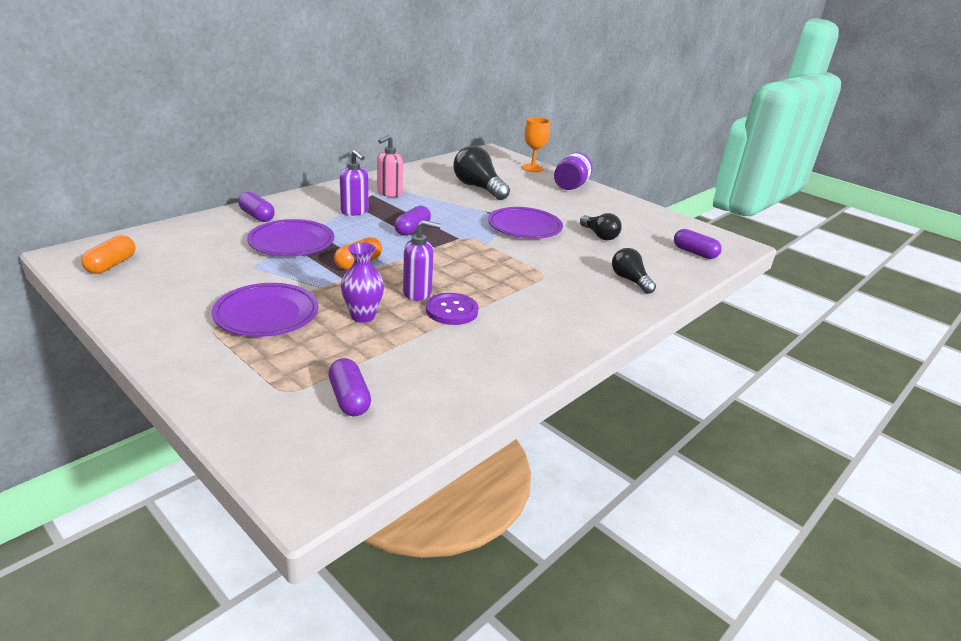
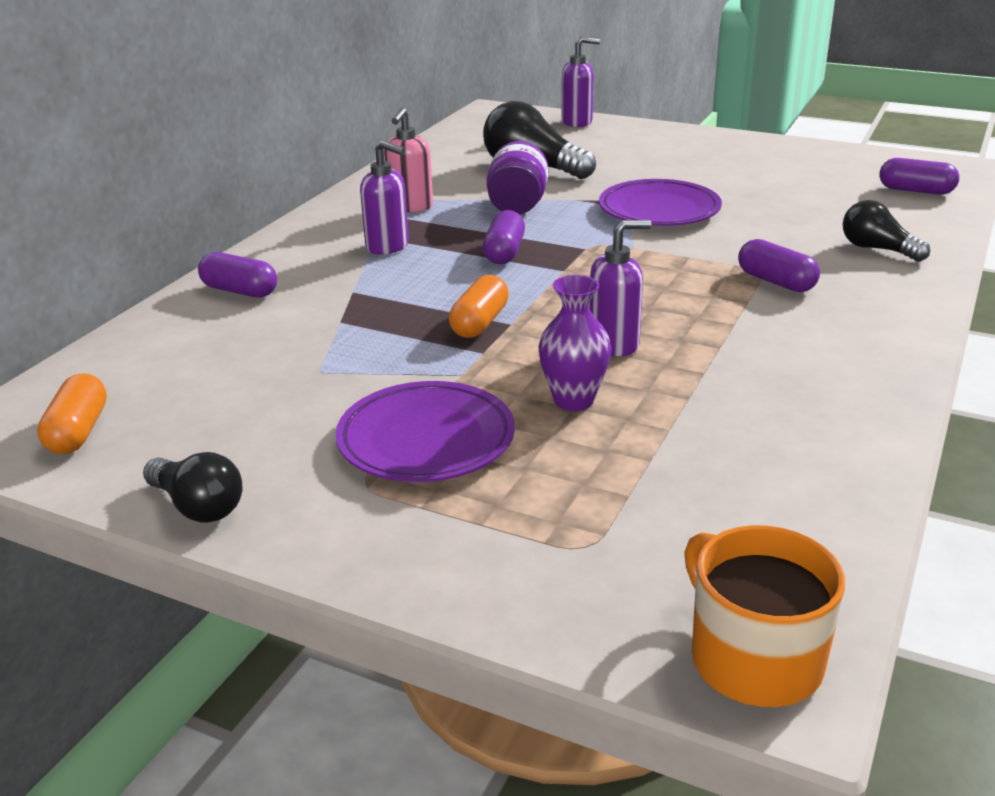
camera: 15 degrees left, 0 degrees up
(291, 242) = (342, 318): purple plate -> none
(308, 474) = (753, 659): none -> orange mug
(349, 399) = (689, 528): purple capsule -> purple capsule (776, 282)
(452, 310) = (690, 356): purple button -> none
(532, 168) = (577, 122): orange goblet -> purple soap dispenser
(570, 186) = (658, 137): purple jar -> purple jar (517, 206)
(599, 235) = (771, 197): black light bulb -> black light bulb (198, 506)

